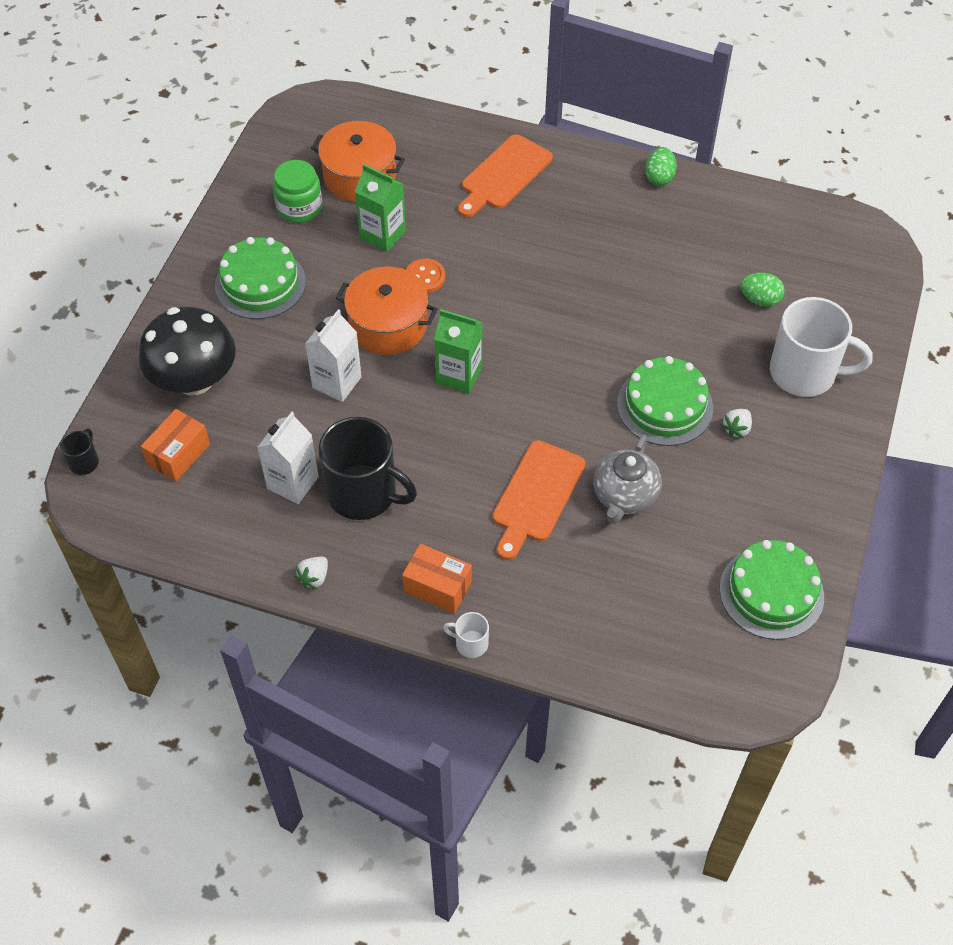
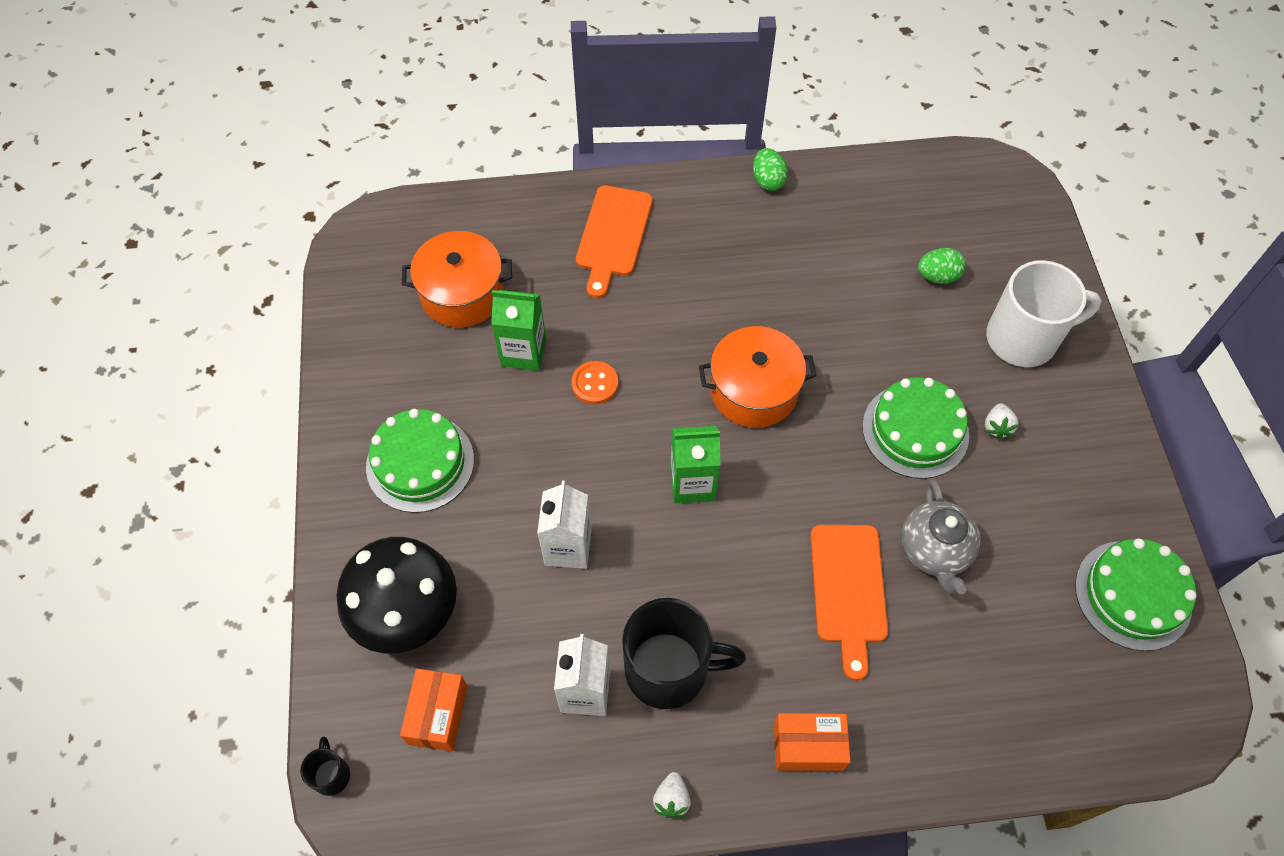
camera: 25 degrees left, 5 degrees up
(299, 207) = (415, 355): green jar -> none
(388, 325) = (586, 456): orange pot -> orange pot (753, 390)
(470, 643) = (879, 798): white mug -> none

